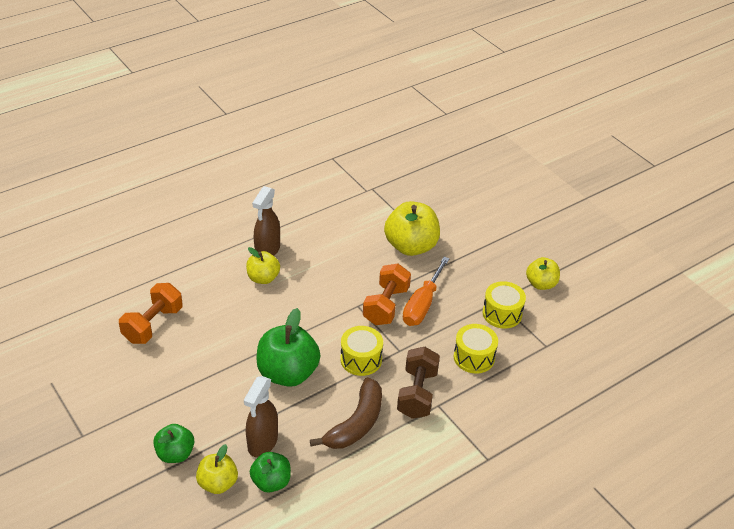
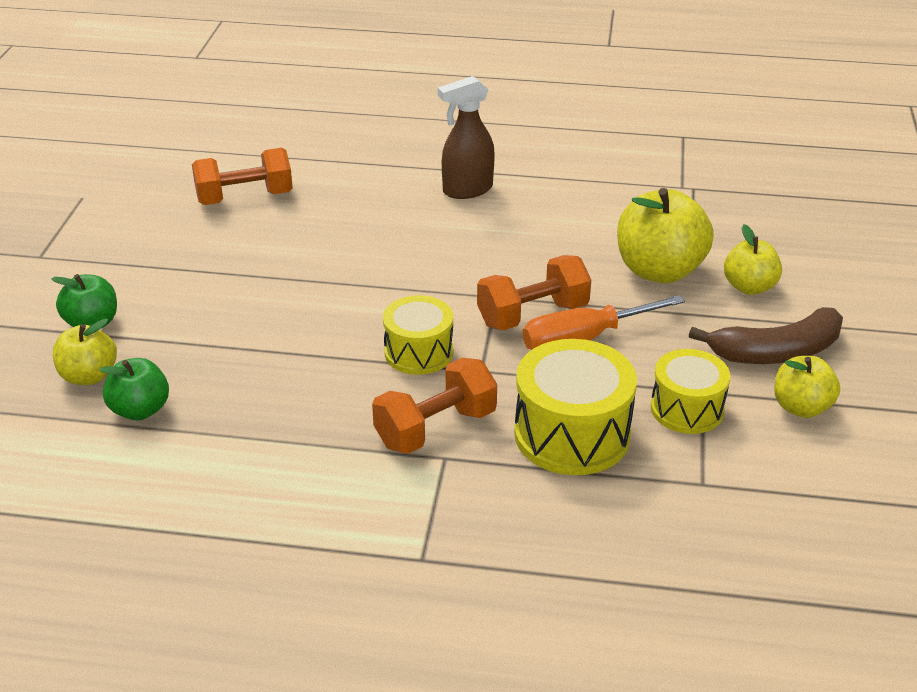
camera: 45 degrees right, 5 degrees down
(262, 443) = (188, 367): brown spray bottle -> none
(263, 278) = (423, 213): yellow apple -> yellow apple (749, 287)
(288, 373) = (314, 318): green apple -> none
(356, 423) = (316, 413): brown banana -> brown banana (776, 352)
(417, 394) = (435, 428): brown dumbbell -> orange dumbbell
(474, 357) = (572, 434): yellow drum -> yellow drum, size x1.55

